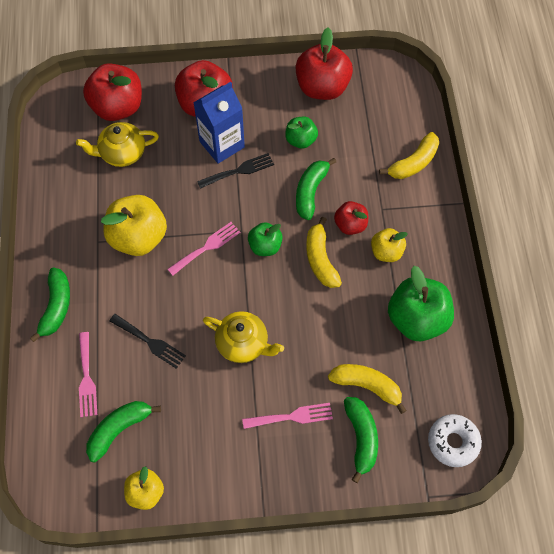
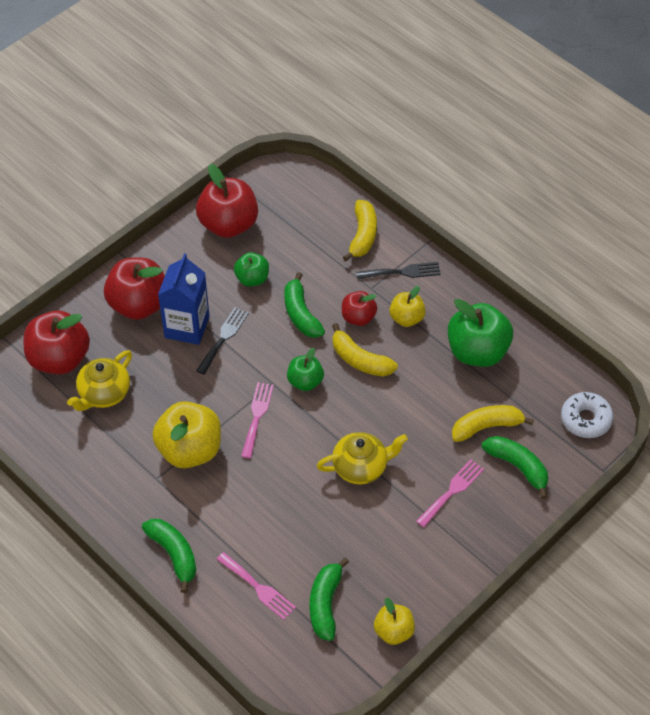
camera: 40 degrees left, 10 degrees down
(150, 342) = (283, 522): black fork -> black fork (402, 272)

